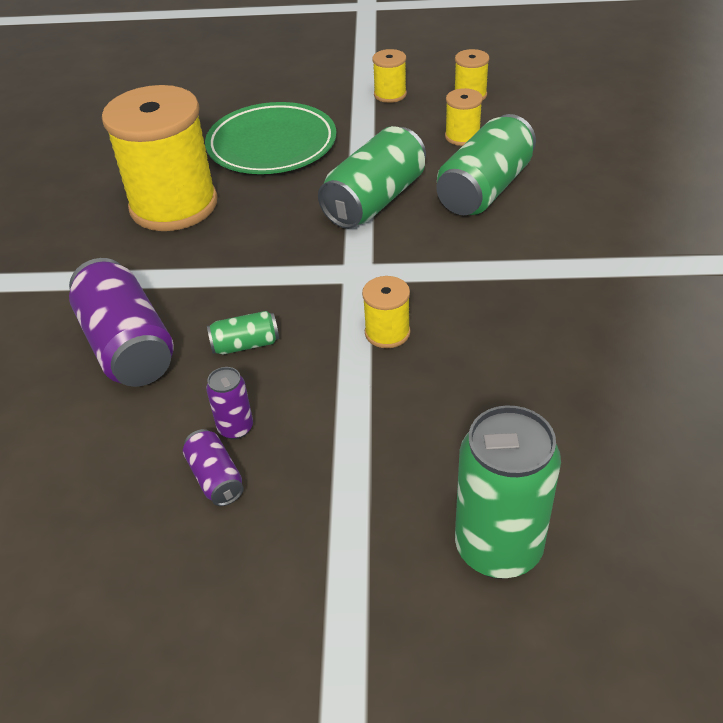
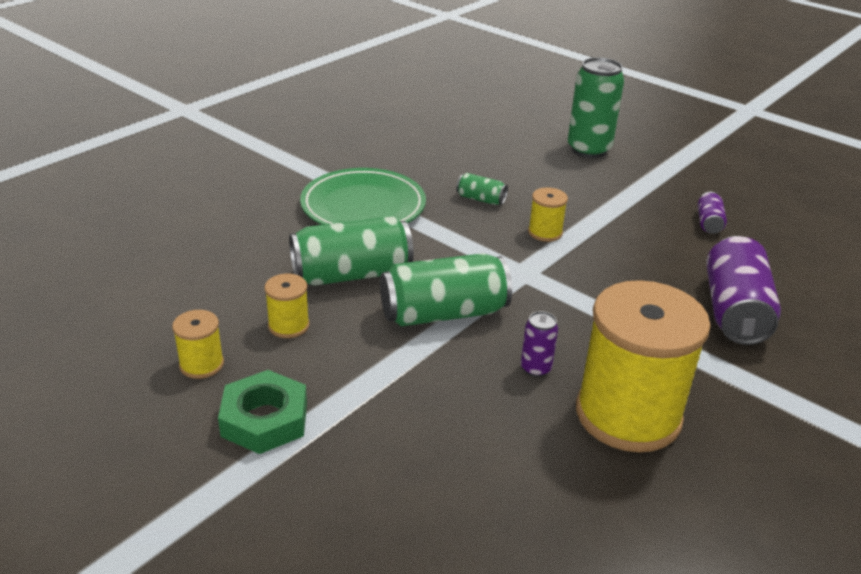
camera: 145 degrees left, 10 degrees down
(235, 428) = (683, 236): purple can -> purple can (535, 368)
(245, 344) = (645, 270): green can -> green can (481, 199)
(272, 145) = (465, 430): green plate -> green plate (363, 207)
(390, 94) = (265, 419): yellow spool -> green nut

